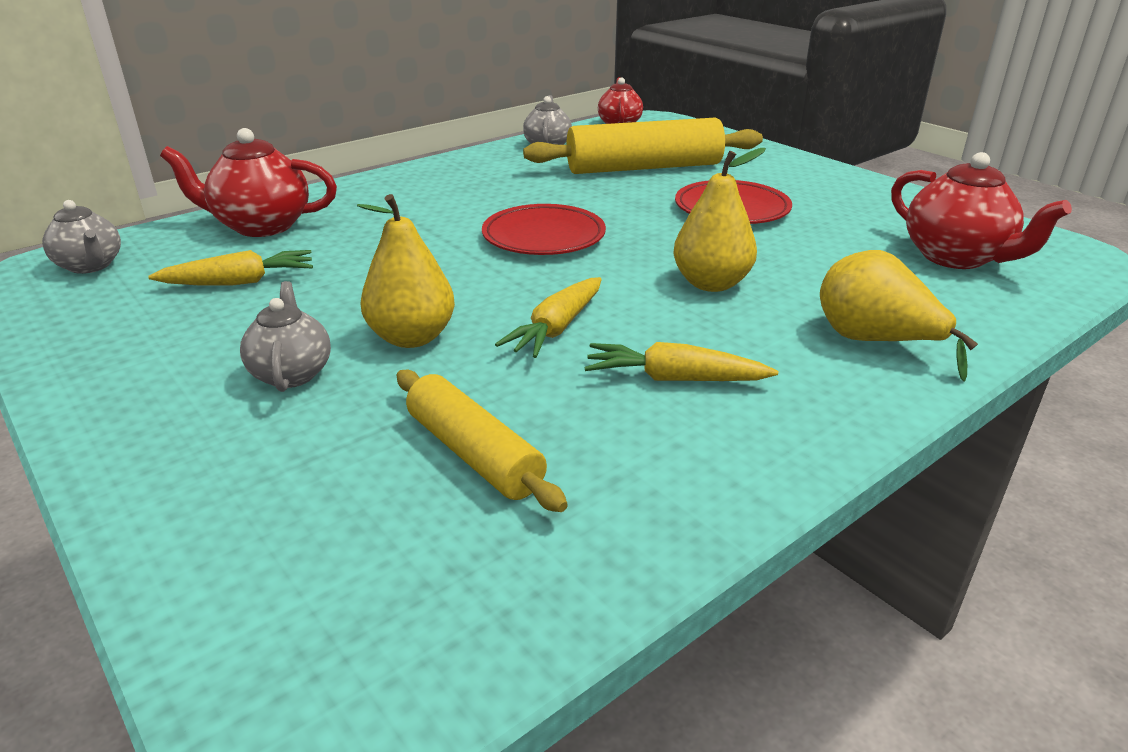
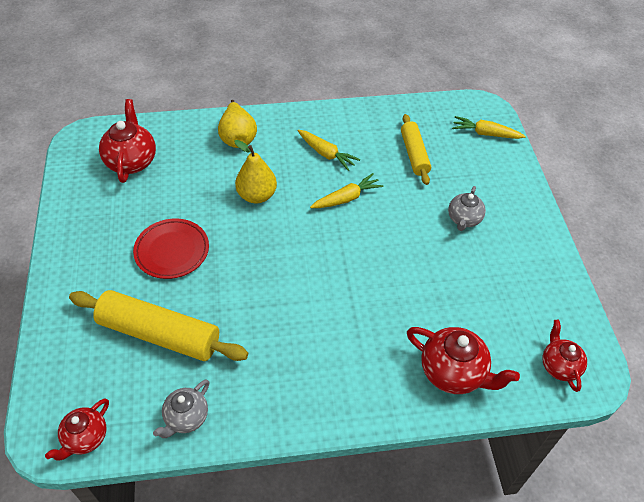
camera: 150 degrees left, 20 degrees up
(91, 266) = (559, 366): grey teapot -> red teapot
(240, 282) = (475, 304): yellow carrot -> yellow carrot (485, 133)
(412, 337) = (408, 220): yellow pear -> none
(543, 237) = (297, 273): red plate -> none

